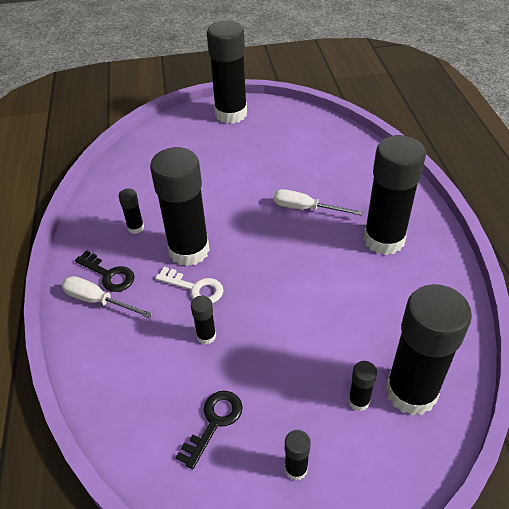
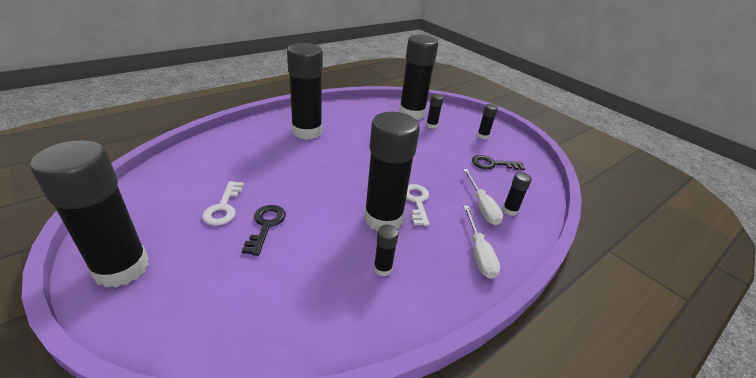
camera: 125 degrees left, 10 degrees down
(109, 274) = (449, 260): black key -> black key (266, 226)
(206, 336) = (448, 183): black glue stick -> black glue stick (510, 210)
(267, 159) = (223, 207): none -> white key
(306, 208) = (291, 169): white screwdriver -> white screwdriver (482, 206)

